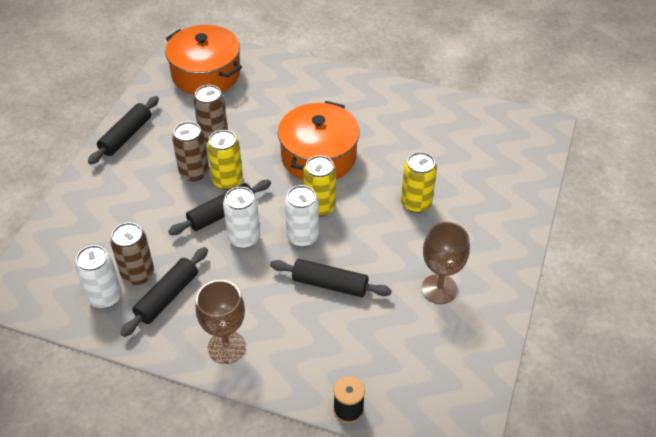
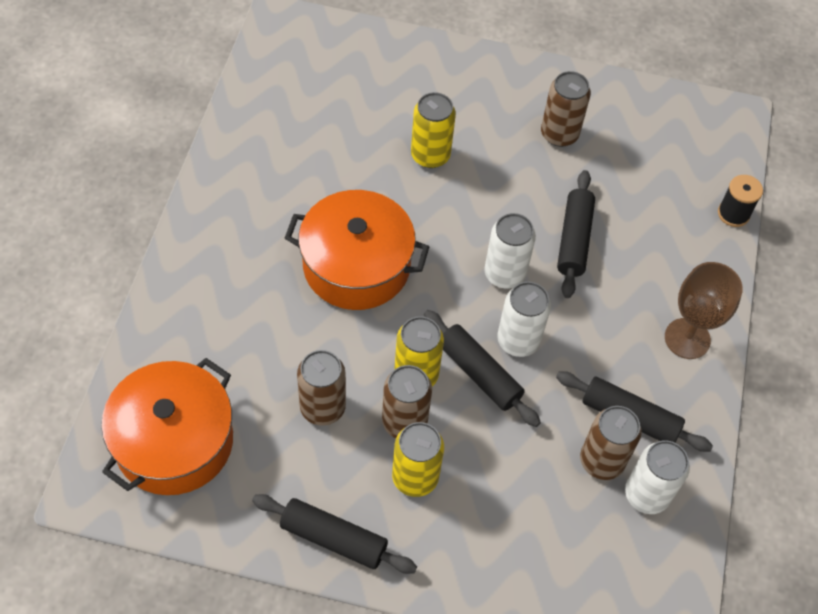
camera: 100 degrees left, 10 degrees up
(320, 207) = (450, 258): yellow can -> yellow can (415, 477)
(439, 289) = (559, 134): brown goblet -> brown can

